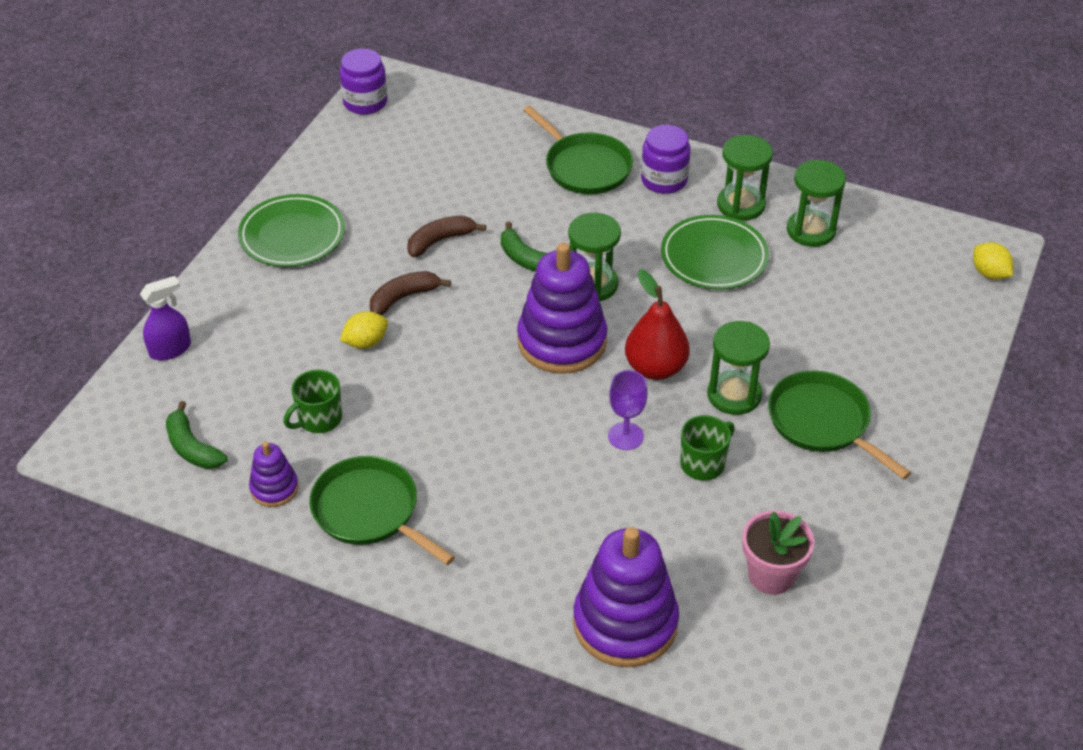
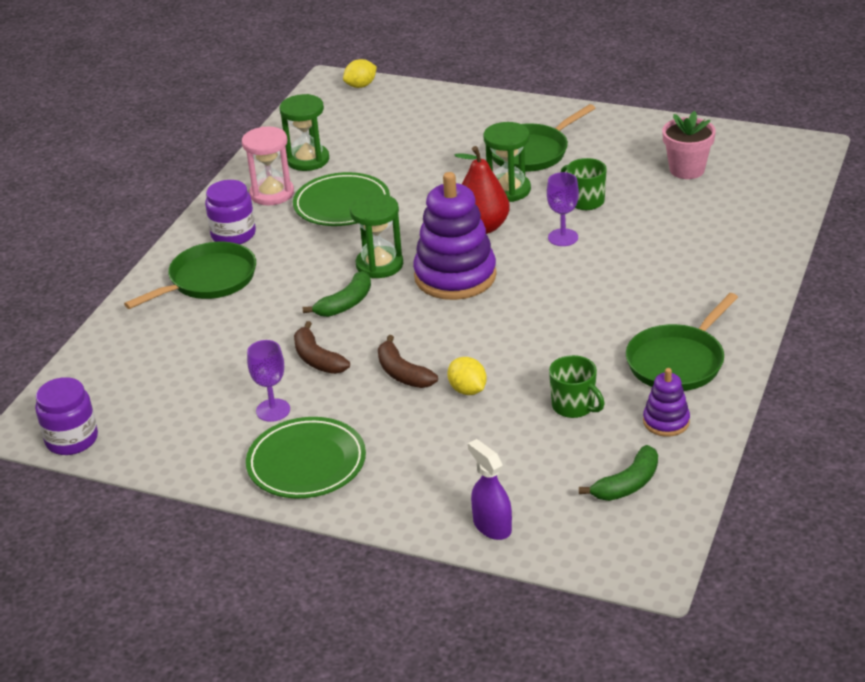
camera: 90 degrees left, 10 degrees down
(371, 214) = (273, 410): none -> purple goblet
(625, 623) = (751, 227): purple stacking toy -> none
(741, 205) = (272, 194): green hourglass -> pink hourglass

